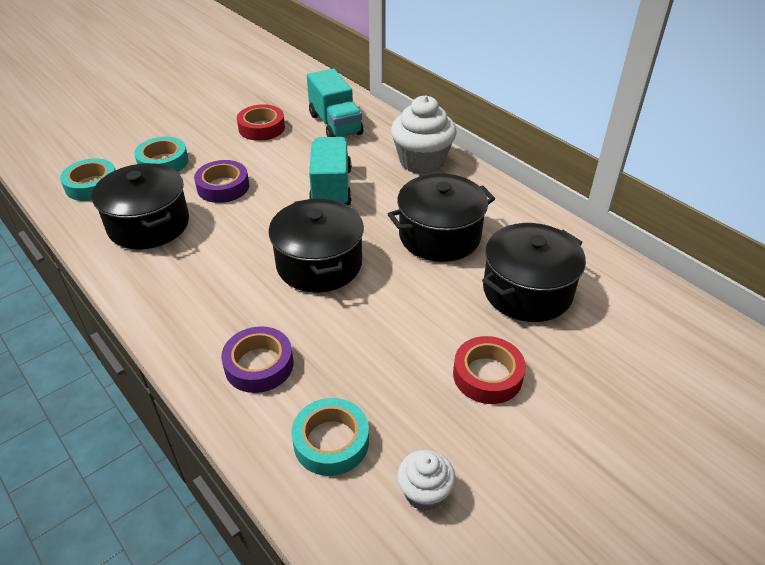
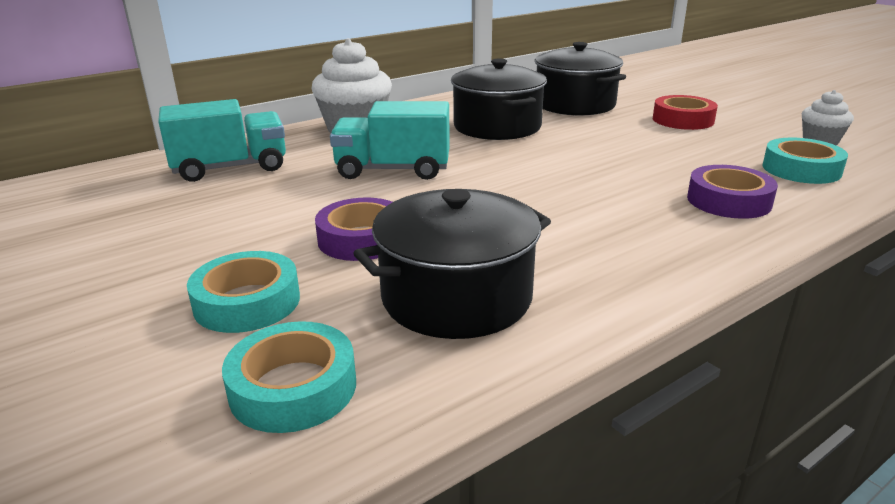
camera: 85 degrees left, 15 degrees down
(261, 128) = (194, 216): red tape -> none
(319, 264) = (549, 175): black pot -> none

